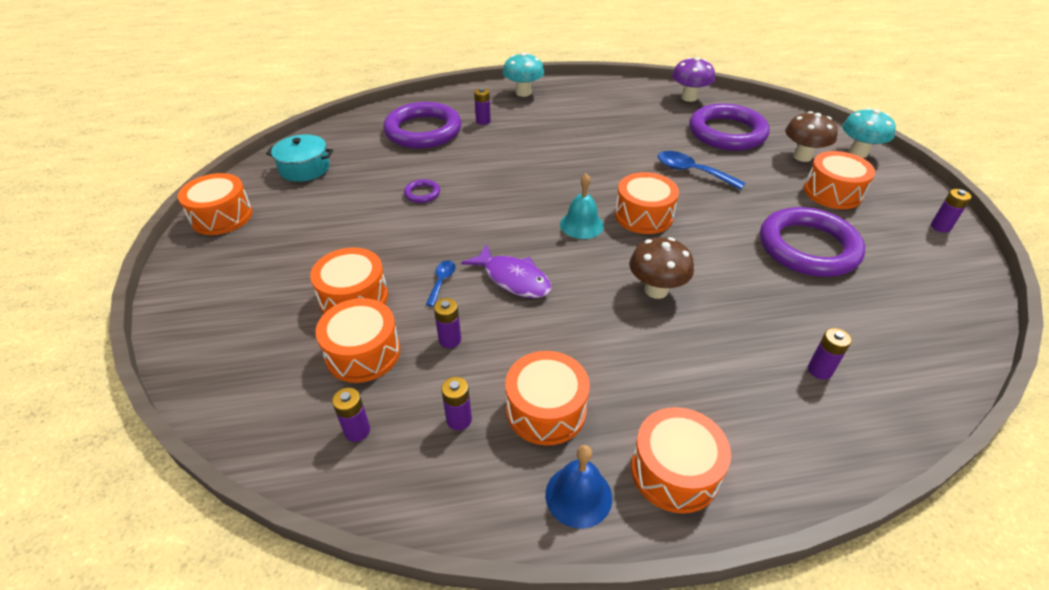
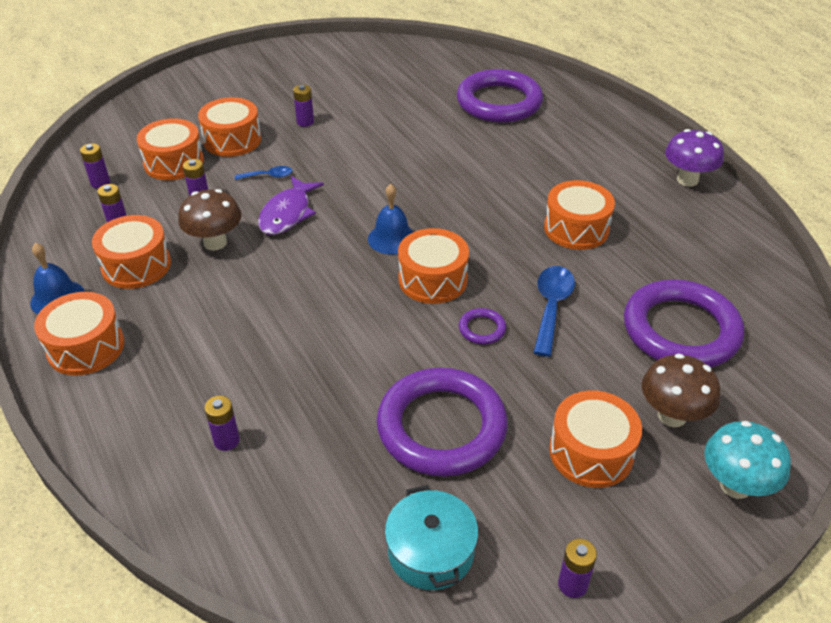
camera: 70 degrees right, 0 degrees up
(222, 216) = (303, 52): orange drum -> orange drum (576, 228)
(304, 168) = (390, 63): turquoise pot -> turquoise pot (431, 551)
(422, 193) = (389, 132): purple ring -> purple ring (482, 329)
(483, 121) = (548, 132): purple battery -> purple battery (305, 122)
(523, 93) = (637, 143): turquoise mushroom -> none
(581, 225) = (392, 238): turquoise bell -> blue bell
(656, 290) = (308, 306): brown mushroom -> brown mushroom (215, 242)
(689, 98) = (755, 281): purple mushroom -> purple mushroom (687, 180)

